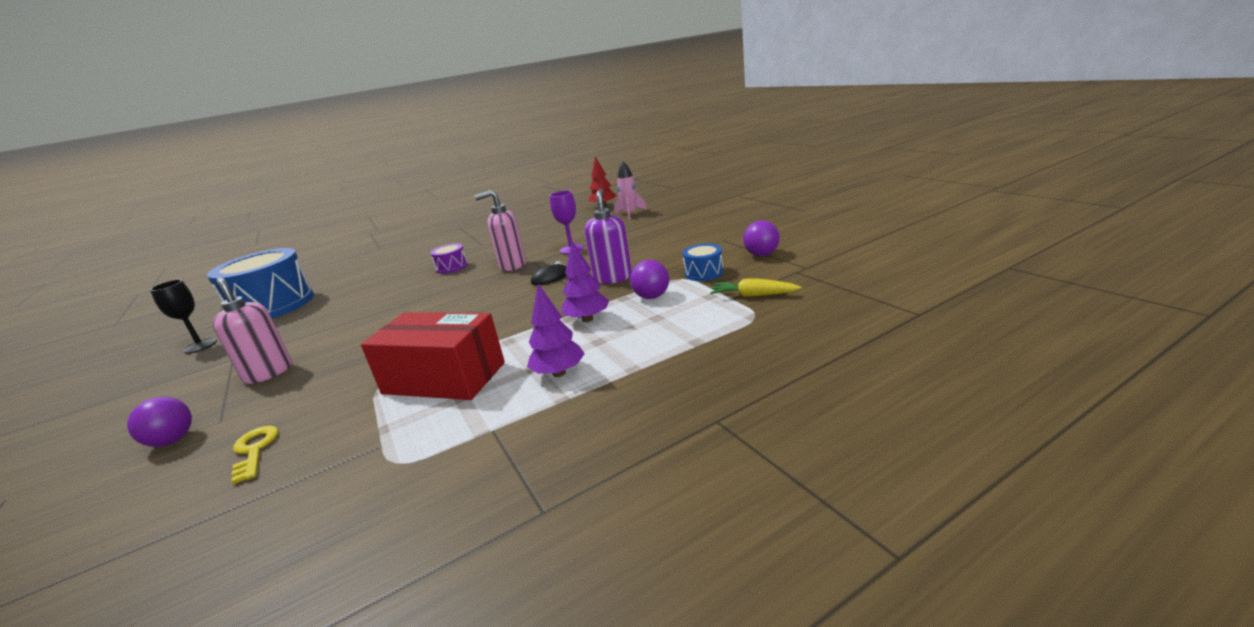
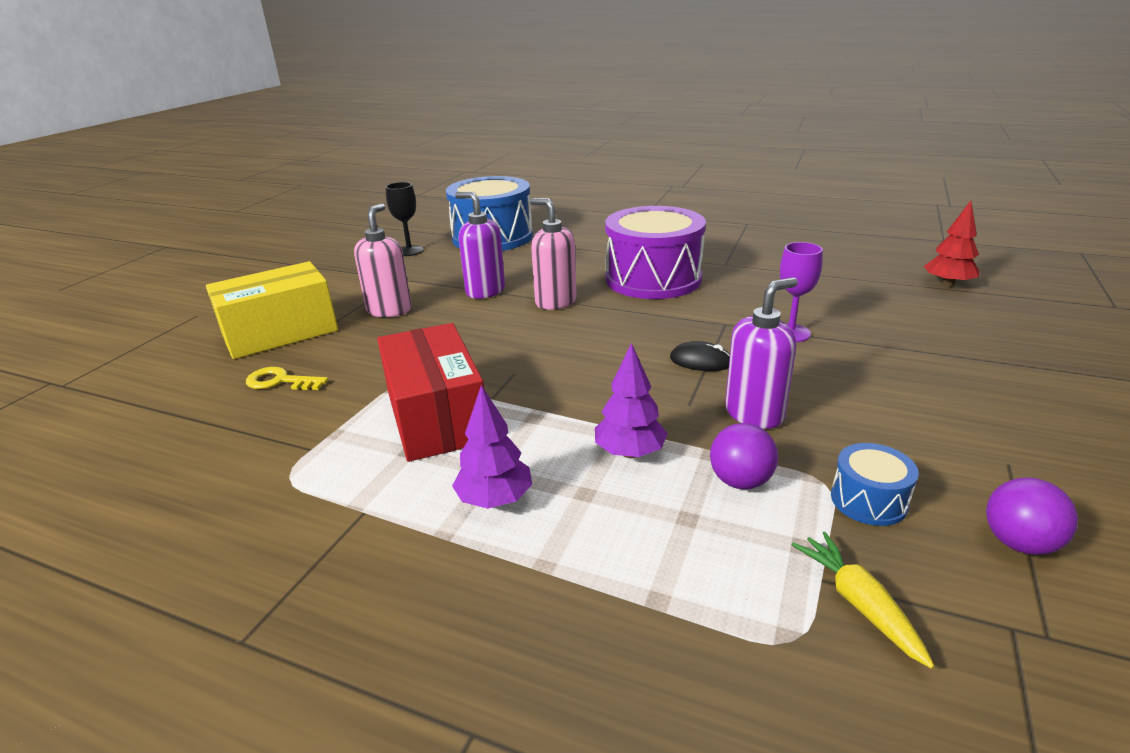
camera: 50 degrees right, 5 degrees up
(172, 440) = (280, 333): purple ball -> yellow box
(254, 450) = (280, 381): yellow key -> yellow key turned 105 degrees counterclockwise
(337, 326) = (485, 291): none -> purple soap dispenser
(452, 267) = (653, 279): purple drum -> purple drum, size x2.31
(512, 265) = (699, 315): pink soap dispenser -> pink soap dispenser (555, 302)
(630, 214) = (960, 320): pink rocket -> none

